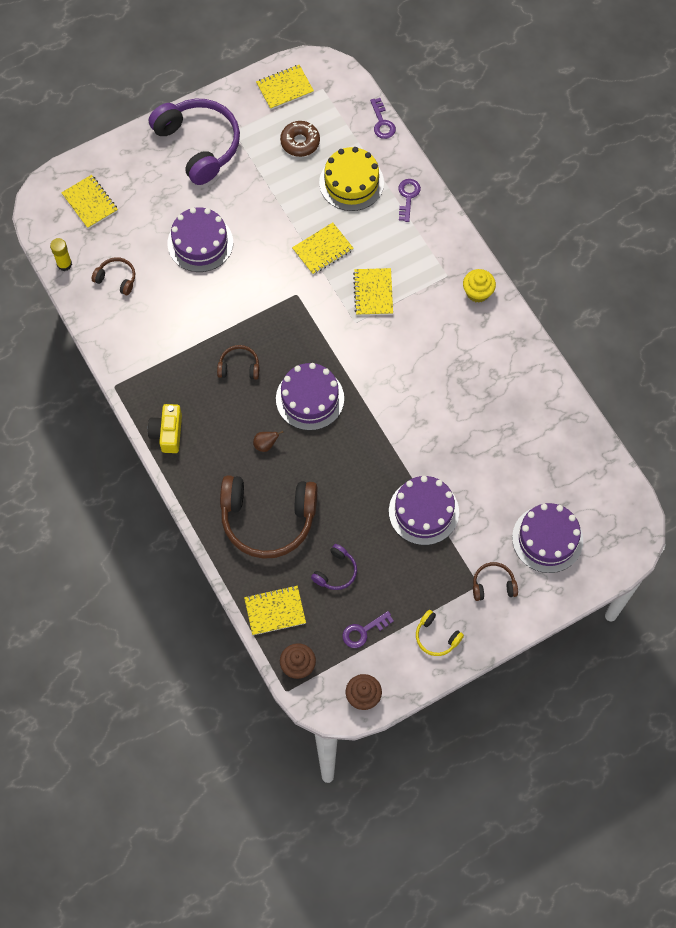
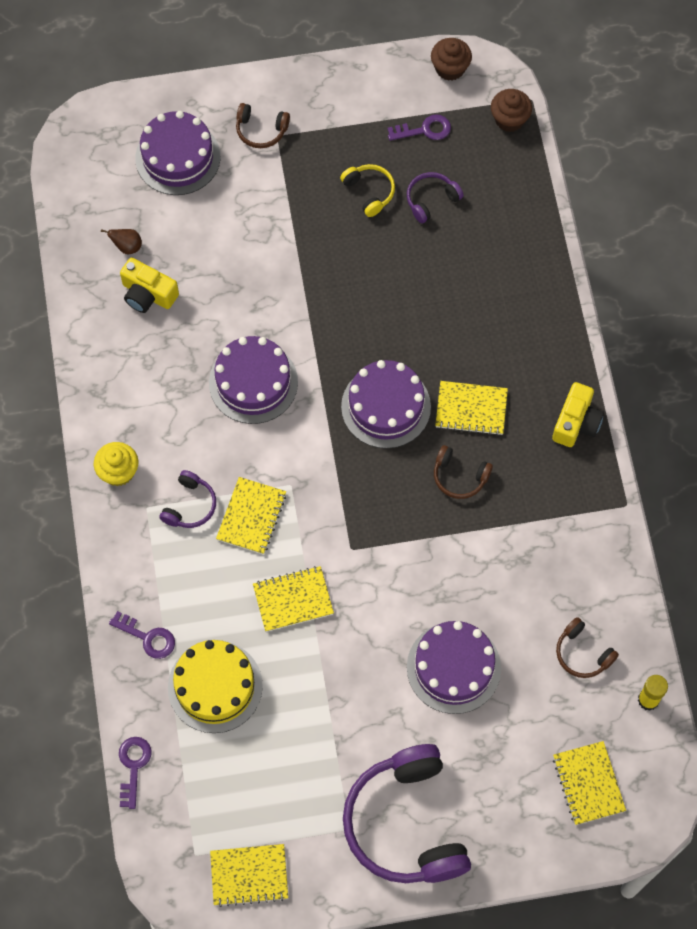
camera: 160 degrees left, 0 degrees up
(265, 445) = (460, 368): brown pear -> brown pear (127, 247)
(268, 519) = (488, 281): brown headphones -> none
(275, 611) = (515, 181): yellow notebook -> yellow notebook (471, 409)
(300, 142) = (261, 776): brown donut -> none
(408, 197) = (148, 637): purple key -> purple key turned 90 degrees counterclockwise
(418, 286) = (190, 505): none -> purple headphones
(423, 511) = (304, 231): purple cake -> purple cake (253, 382)
(436, 637) = (347, 99): yellow headphones -> yellow headphones (369, 192)
(518, 423) = (148, 294): none -> yellow camera

